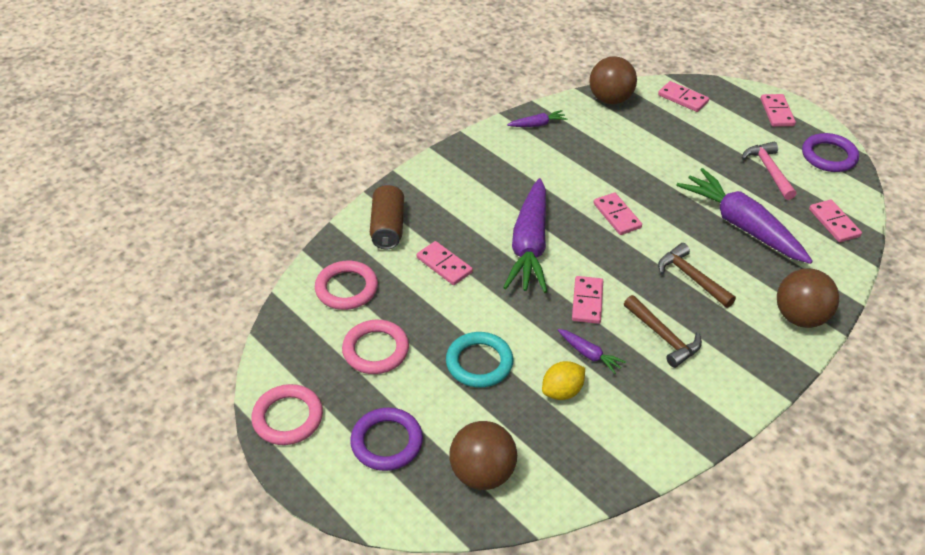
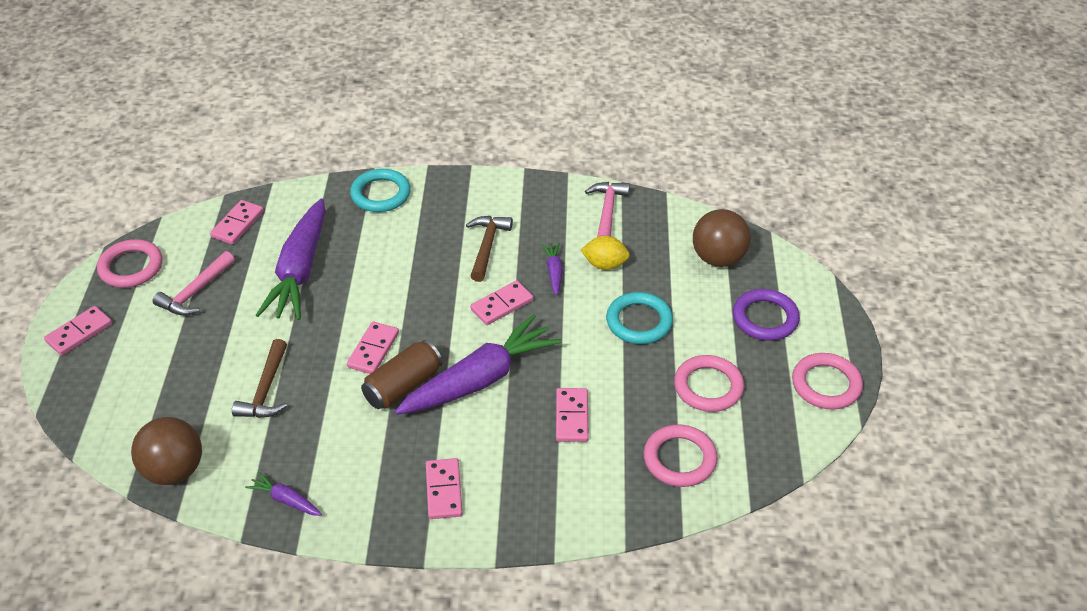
camera: 135 degrees left, 0 degrees up
(387, 227) = (577, 495): brown can -> brown can (403, 386)
(626, 446) = (607, 211): none -> pink hammer
(683, 98) = (116, 413): pink domino -> pink domino (444, 490)
(692, 278) = (402, 265): brown hammer -> brown hammer (266, 390)
(800, 317) = (380, 194): brown ball -> turquoise ring
(829, 156) = (131, 267): purple ring -> pink ring

